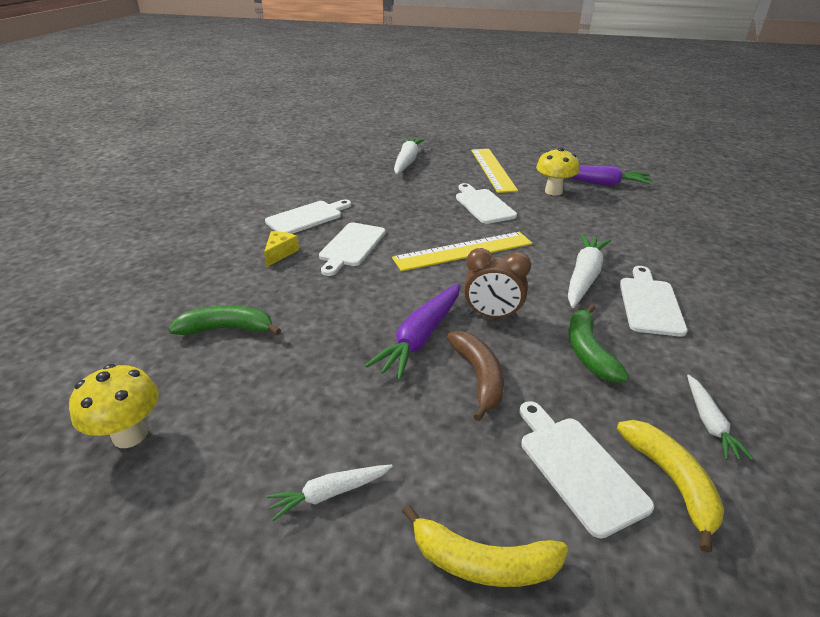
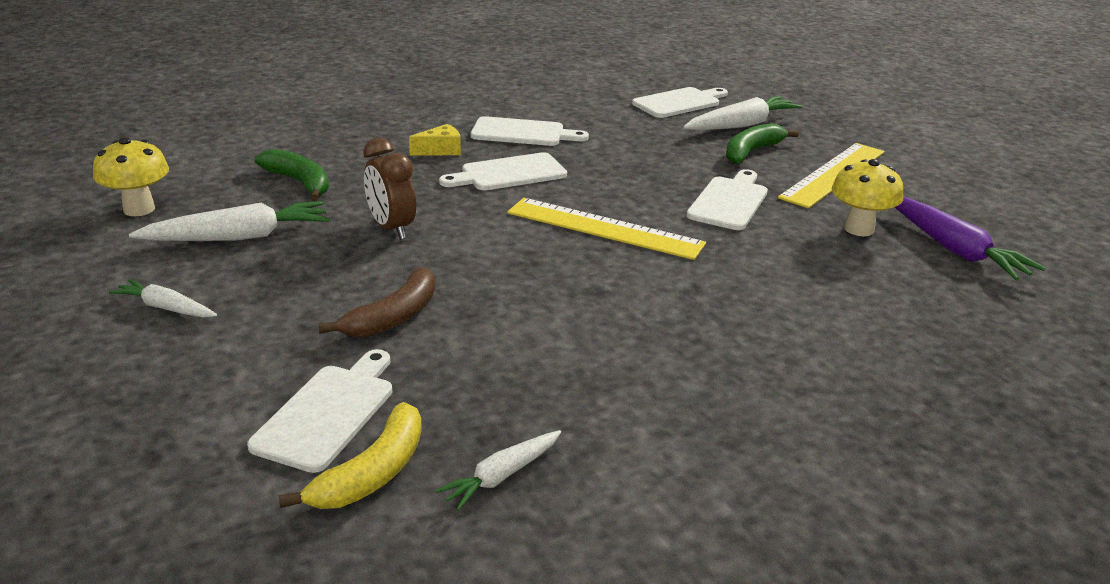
camera: 45 degrees right, 5 degrees down
(420, 337) = (413, 266): purple carrot -> none
(482, 562) = (163, 401): yellow banana -> none
(492, 316) = (506, 288): brown clock -> brown clock (391, 228)
(584, 277) = (679, 314): white carrot -> white carrot (239, 237)
(588, 351) = (526, 363): green banana -> green banana (751, 152)
(650, 303) = (693, 375): white cutting board -> white cutting board (679, 103)

